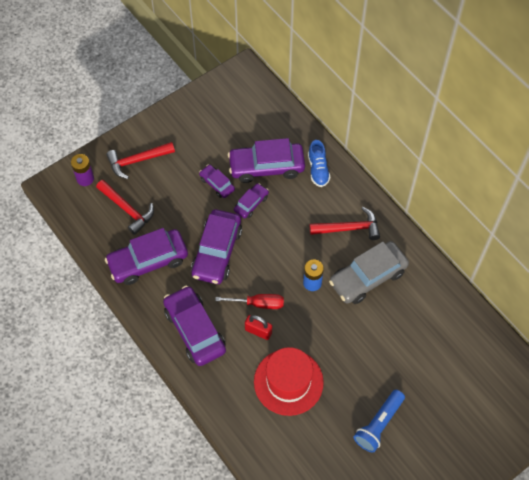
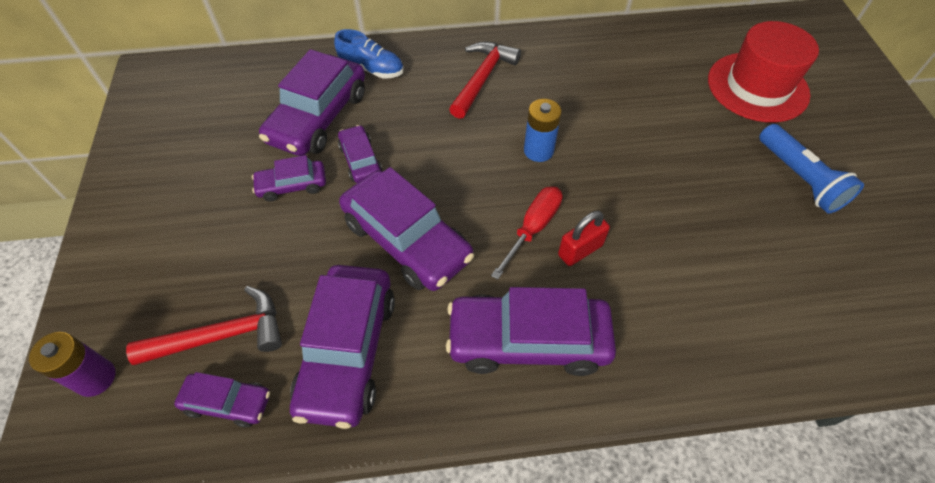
camera: 60 degrees left, 5 degrees down
(102, 232) = (228, 402): none -> purple car
(137, 161) = (148, 273): red hammer -> none
(288, 382) = (688, 252): red hat -> red hat (757, 87)
(368, 277) = (567, 92): grey car -> none

